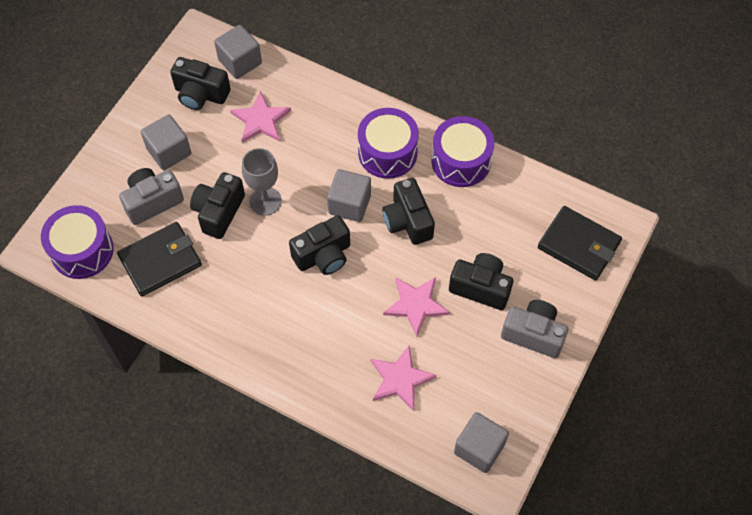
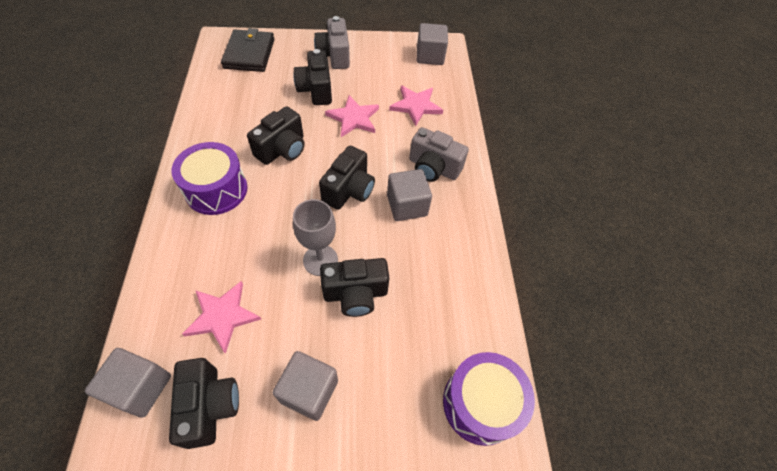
camera: 125 degrees left, 5 degrees down
(152, 202) = (381, 367): grey camera -> grey camera (433, 168)
(160, 261) = (438, 316): black wallet -> none
(323, 256) = (349, 190): black camera -> black camera turned 90 degrees clockwise
(349, 204) = (287, 194): grey cube -> grey cube (407, 205)
(461, 161) = (202, 138): purple drum -> none

